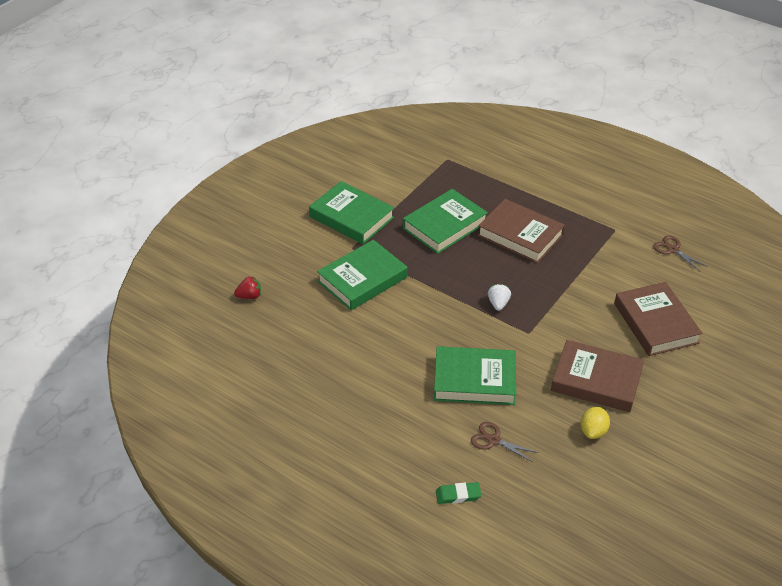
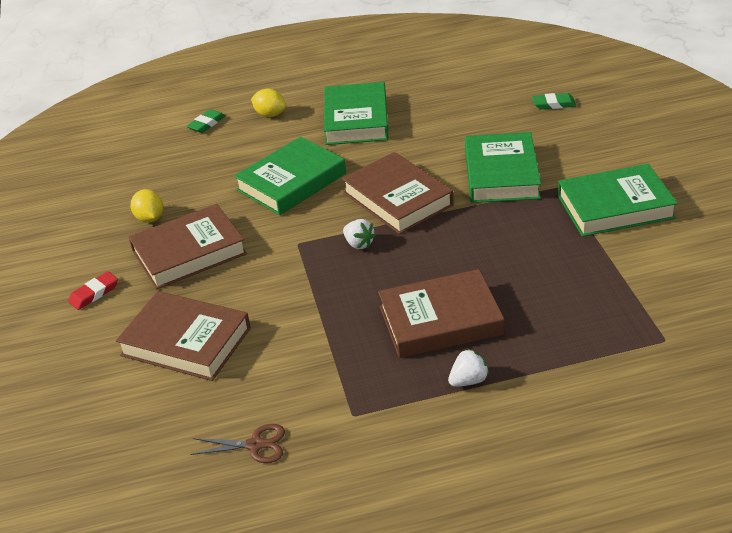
camera: 135 degrees right, 5 degrees down
(249, 296) = (553, 104): red strawberry -> green eraser
(406, 459) = (270, 115): none -> yellow lemon
(437, 313) = (397, 199): none -> brown book
(444, 225) = (526, 268): green book -> green book (356, 120)
(493, 440) = (223, 162): brown scissors -> none
(548, 205) = (468, 380): none -> white strawberry
(681, 399) = (94, 293): none -> red eraser

